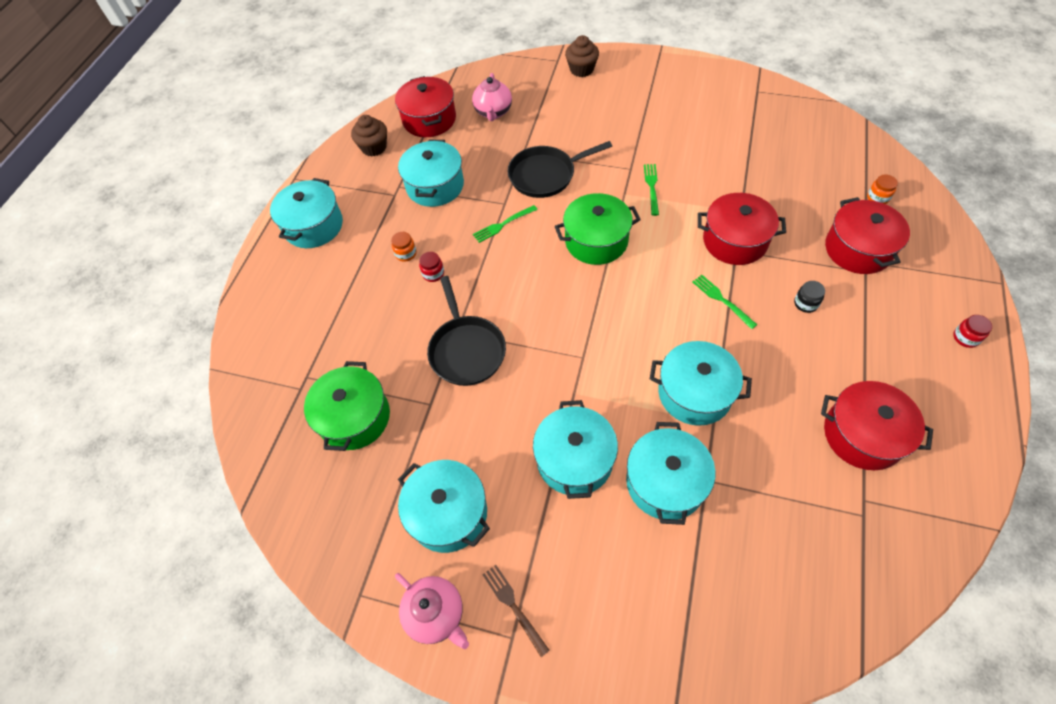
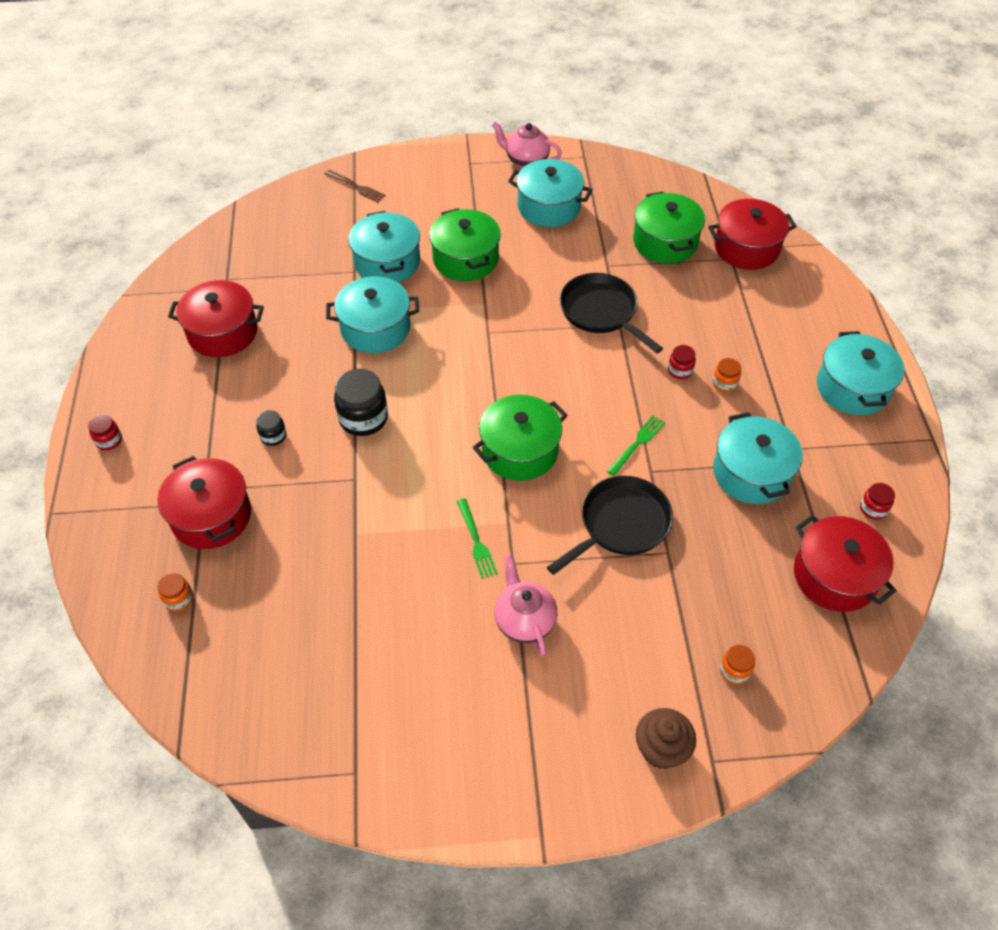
camera: 155 degrees right, 5 degrees down
(374, 147) = (873, 509): brown cupcake -> red jar
(493, 112) = (751, 614): pink teapot -> pink teapot (524, 620)
(513, 606) = (476, 175): brown fork -> brown fork (356, 187)
(521, 91) = (734, 671): none -> orange jar
(574, 459) = (465, 259): turquoise pot -> green pot
(721, 300) = (363, 418): green fork -> black jar
(735, 241) = (358, 491): red pot -> red pot (746, 248)

